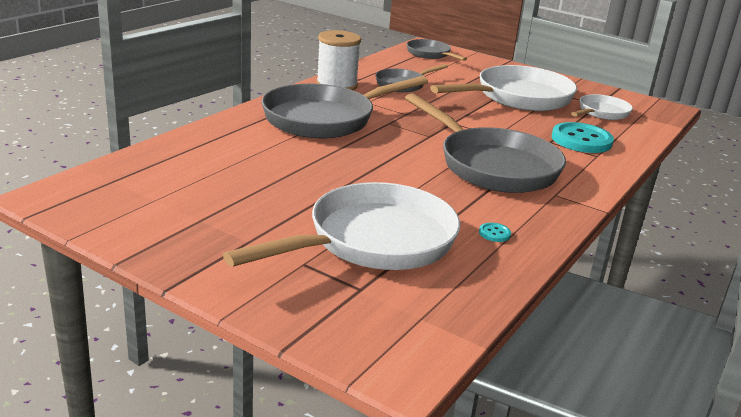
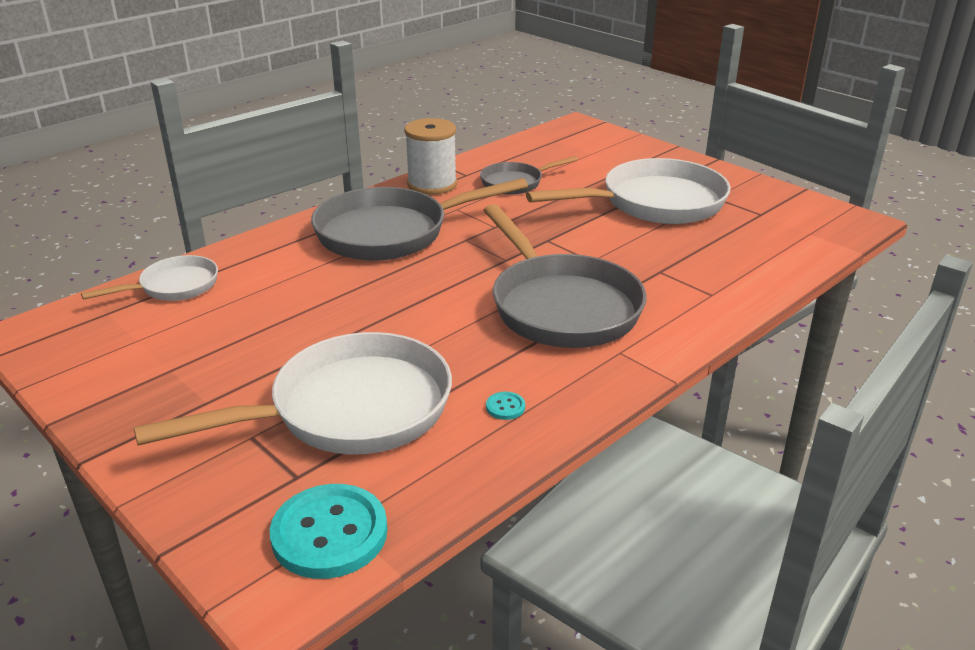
camera: 15 degrees right, 5 degrees up
(430, 54) = (576, 138): grey pan -> none
(581, 140) = (703, 270): turquoise button -> turquoise button (329, 534)
(601, 113) = (757, 228): white pan -> white pan (174, 286)

